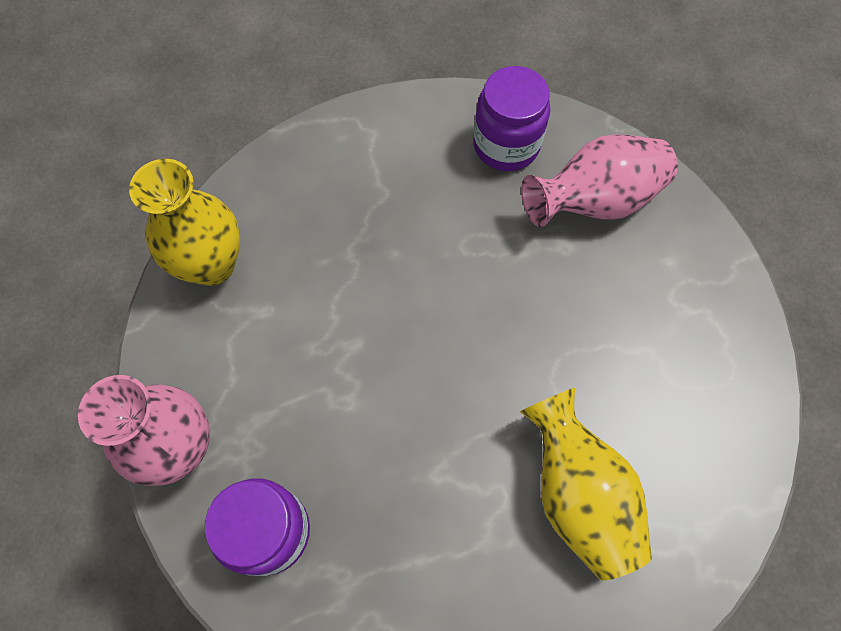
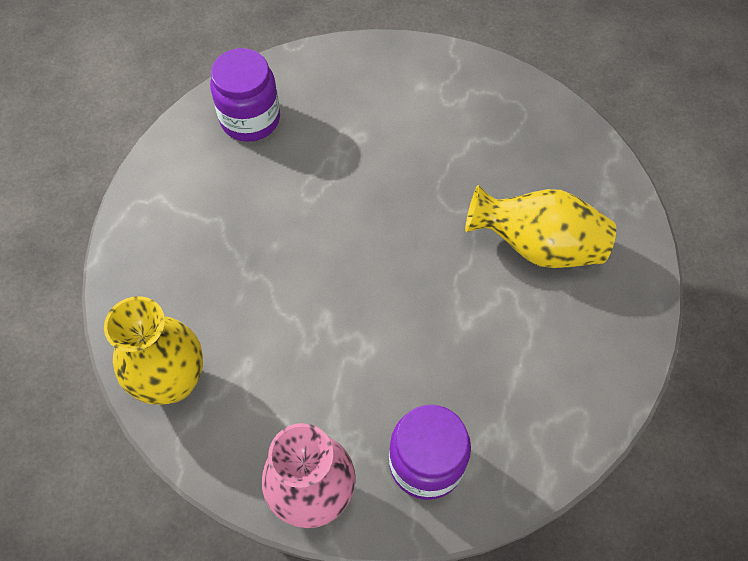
camera: 55 degrees left, 5 degrees down
(595, 201) = (341, 97): pink vase -> none

